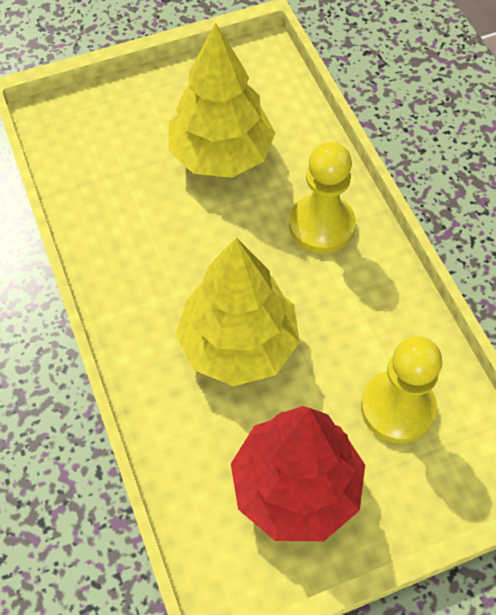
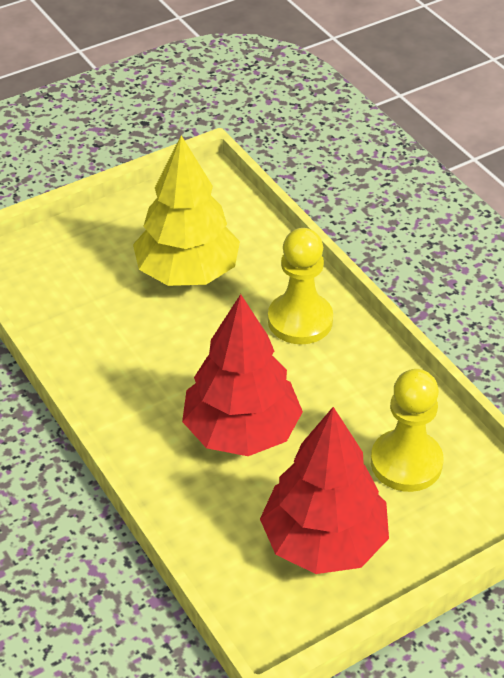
camera: 10 degrees left, 15 degrees down
(238, 345) = (241, 431): yellow tree -> red tree

